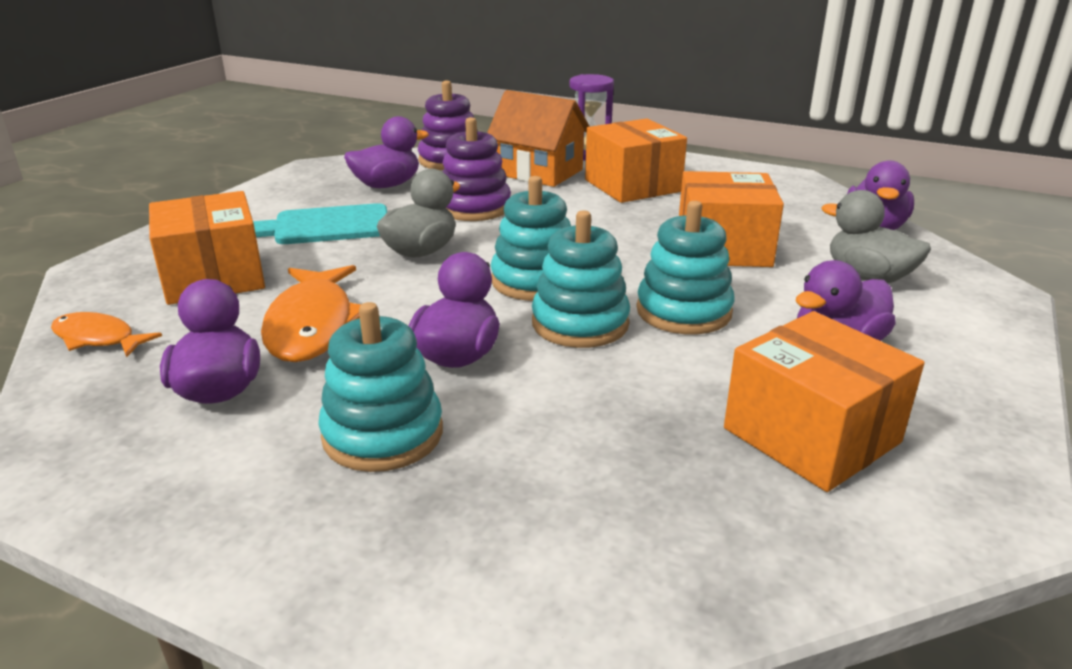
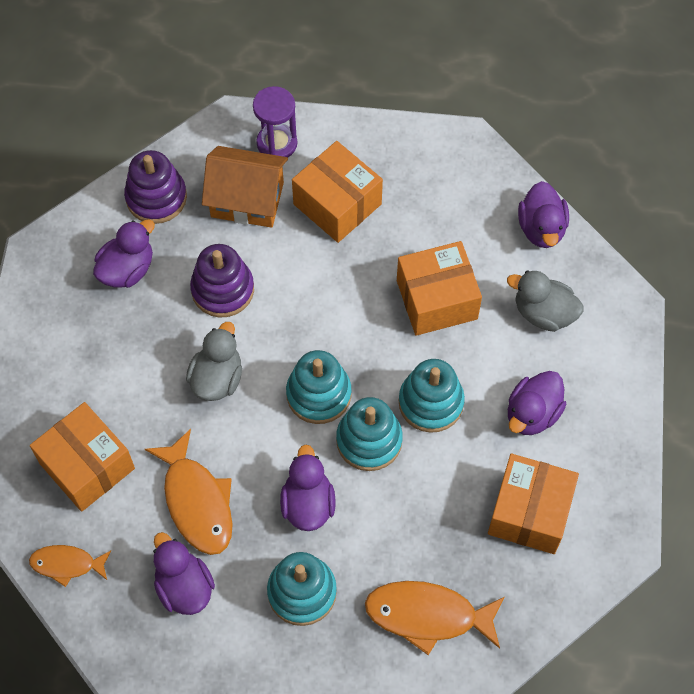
camera: 20 degrees left, 35 degrees up
(324, 226) = (119, 362): turquoise cutting board -> none
(578, 512) = (427, 615): none -> orange fish
(811, 435) = (529, 512): orange box -> orange box turned 75 degrees clockwise

